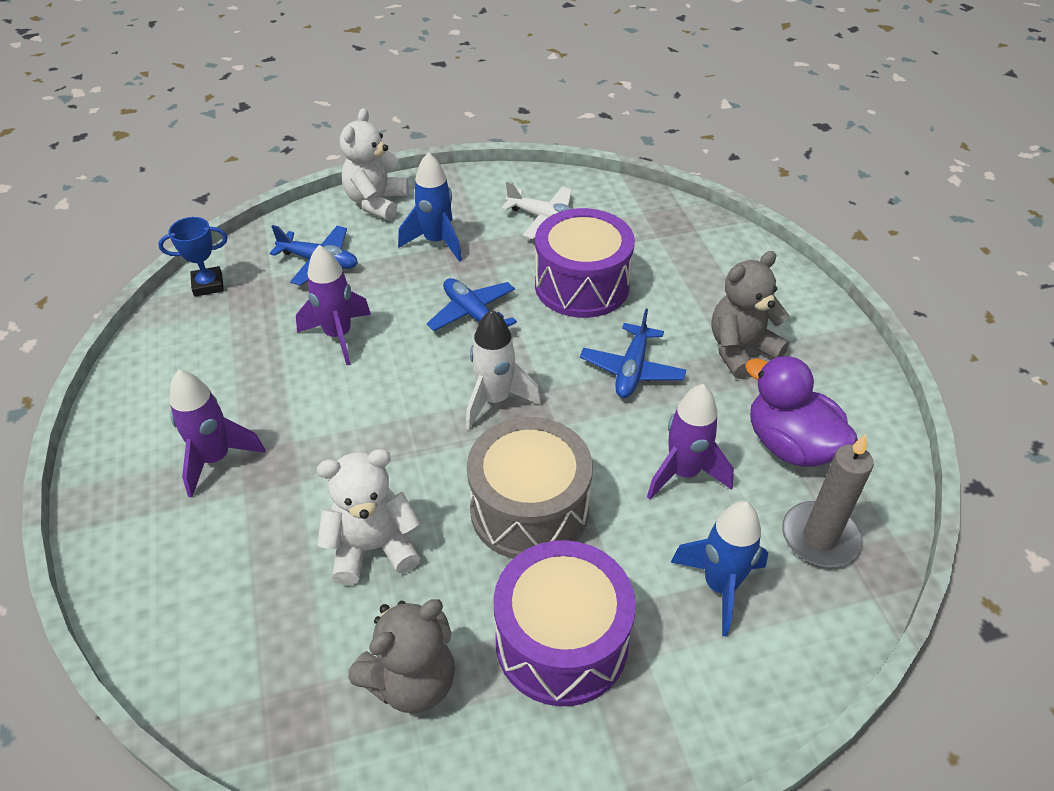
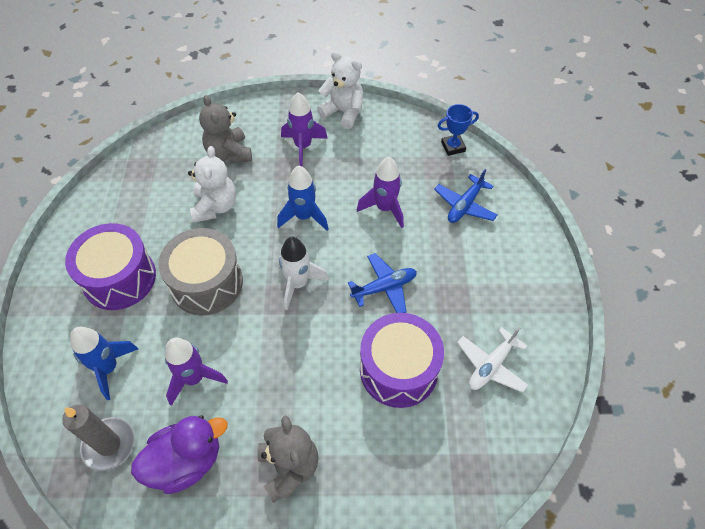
camera: 105 degrees right, 10 degrees up
(208, 285) = (453, 147): blue trophy -> blue trophy turned 75 degrees clockwise
(376, 202) = (532, 247): white teddy bear -> white teddy bear (343, 112)
(412, 681) = (134, 212): grey teddy bear -> grey teddy bear (229, 153)
(436, 242) = (474, 279): blue rocket -> blue rocket (304, 216)
(632, 370) = (296, 377): blue plane -> none

